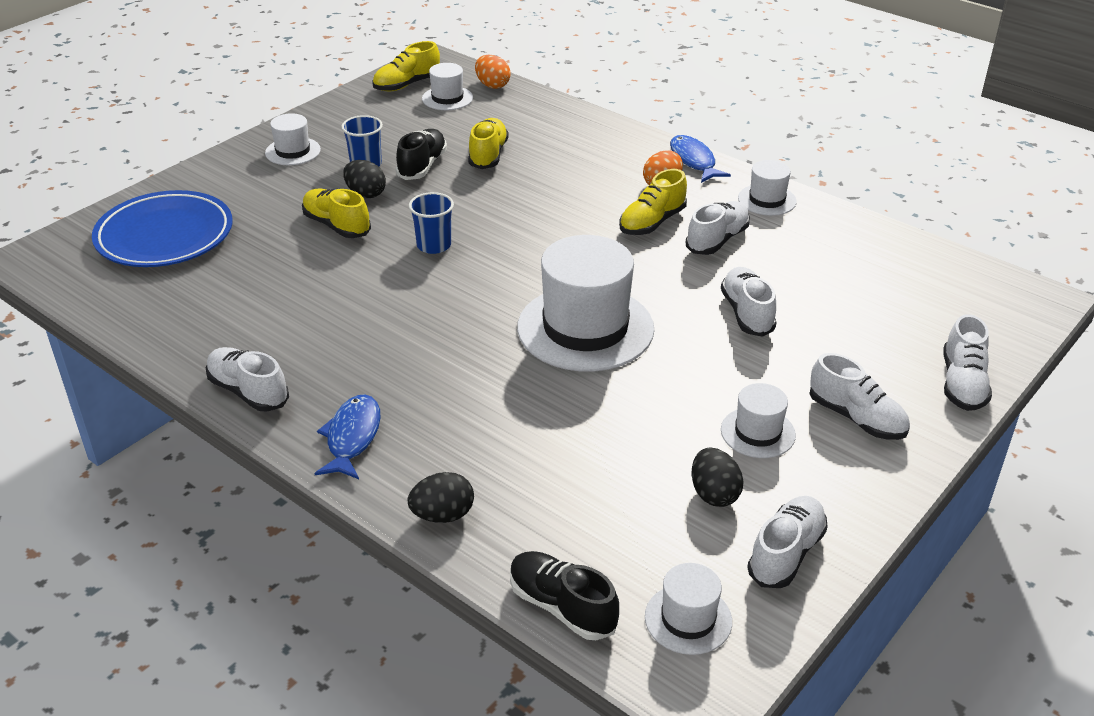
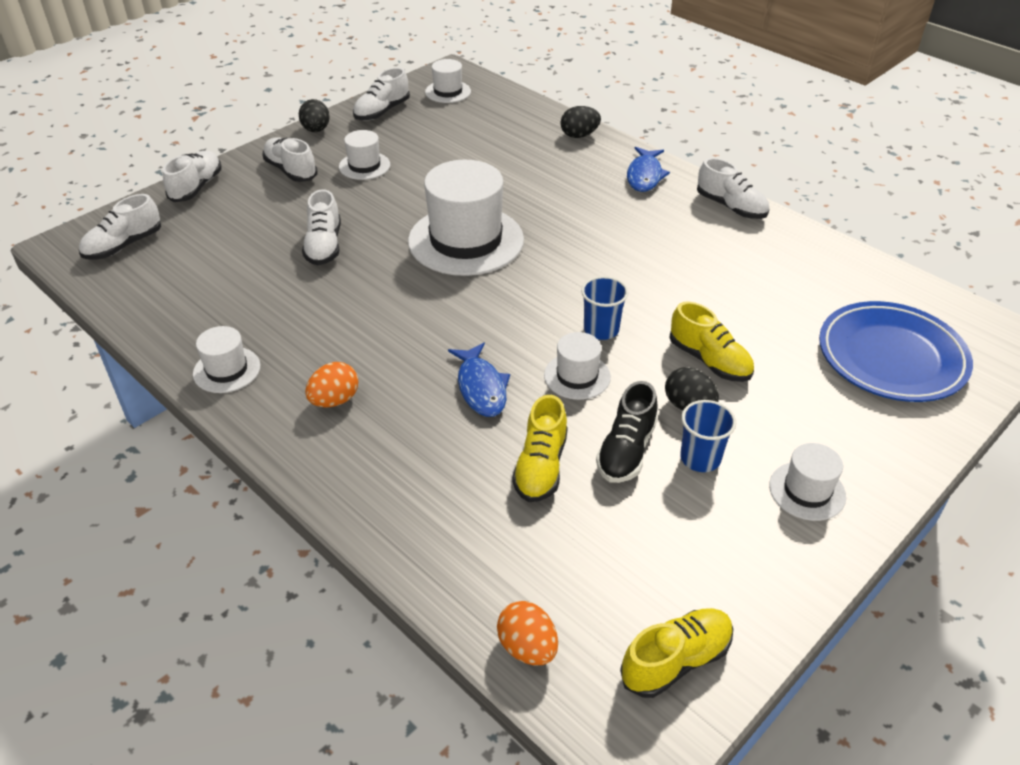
camera: 175 degrees left, 5 degrees up
(447, 98) = (603, 611): white hat -> white hat (577, 376)
(562, 607) = (513, 98): black shoe -> none
(652, 222) = (368, 346): yellow shoe -> none
(693, 161) = (278, 439): blue fish -> blue fish (481, 387)
(714, 494) = (410, 137): black egg -> black egg (316, 130)
(717, 240) = (310, 320): white shoe -> white shoe (123, 246)

